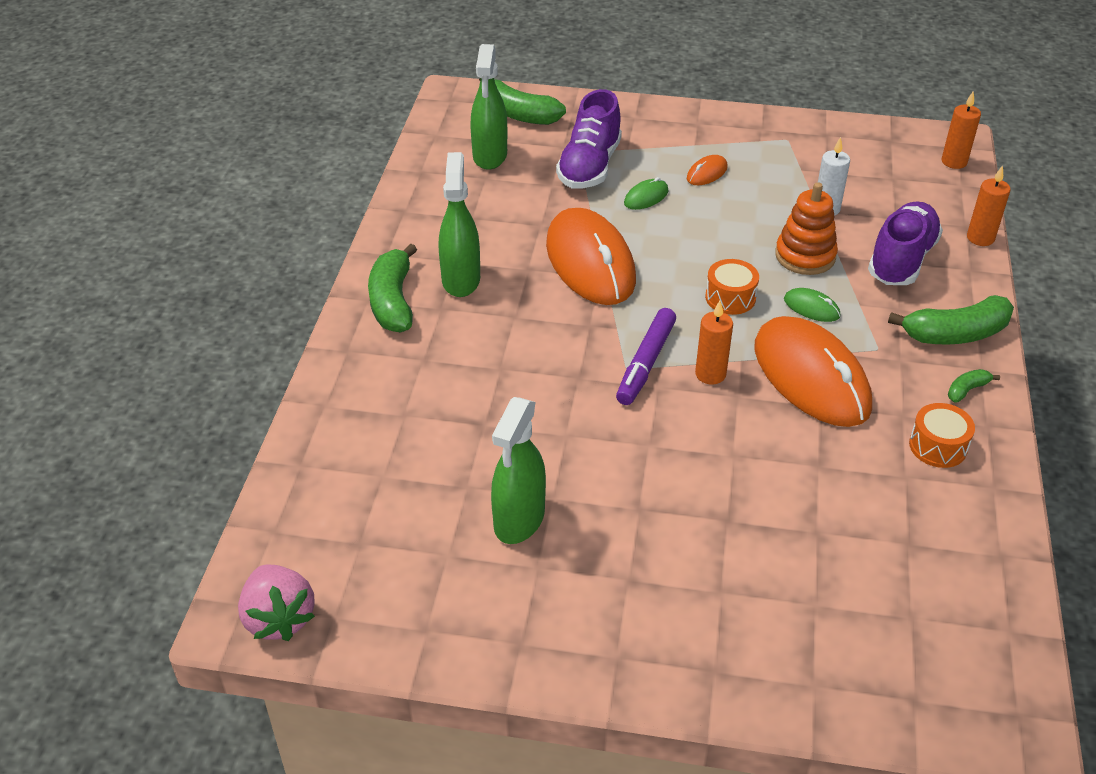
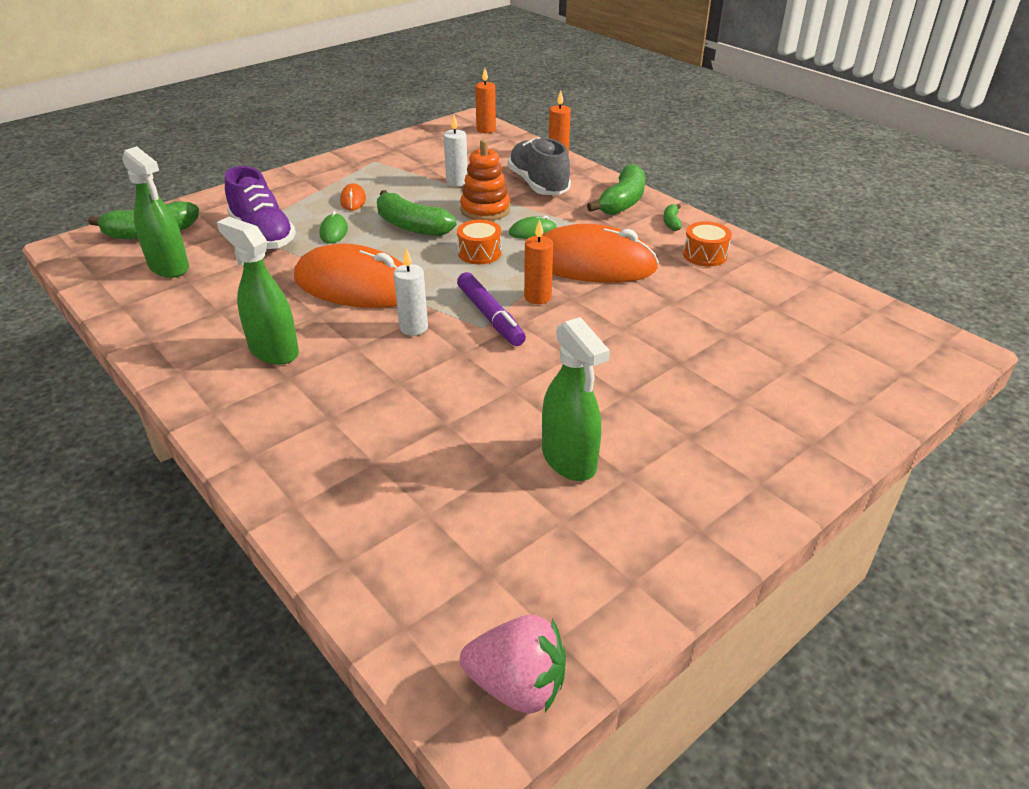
camera: 50 degrees left, 5 degrees down
(393, 301) = (237, 398): green banana -> green banana (412, 226)
(576, 330) = (413, 328): none -> white candle
(901, 260) = (538, 184): purple shoe -> grey shoe

